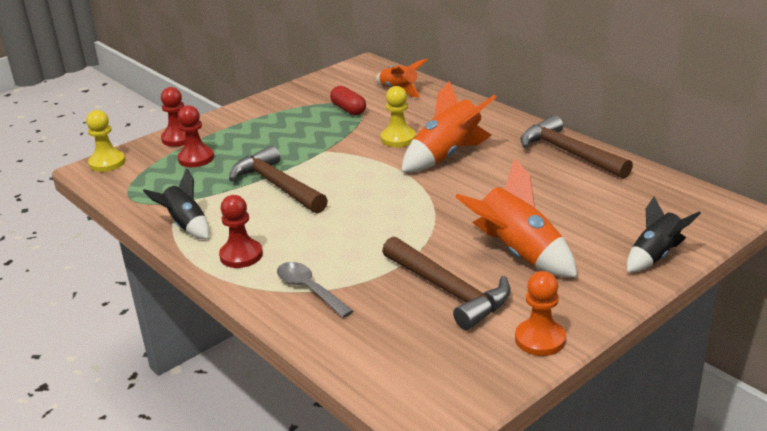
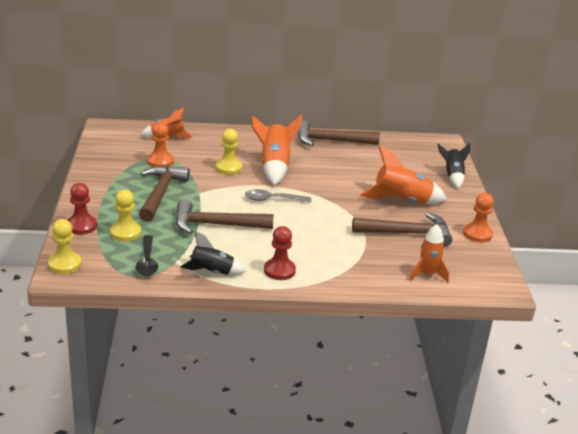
camera: 55 degrees left, 0 degrees up
(161, 190) = (147, 261): none -> black spoon
(196, 158) = (125, 233): red pawn -> yellow pawn
(290, 137) = (160, 193): none -> brown hammer
(309, 290) = (349, 267): grey spoon -> grey spoon (273, 199)
(348, 109) = (160, 161): red capsule -> orange pawn
(375, 347) = (427, 274): none -> orange rocket

